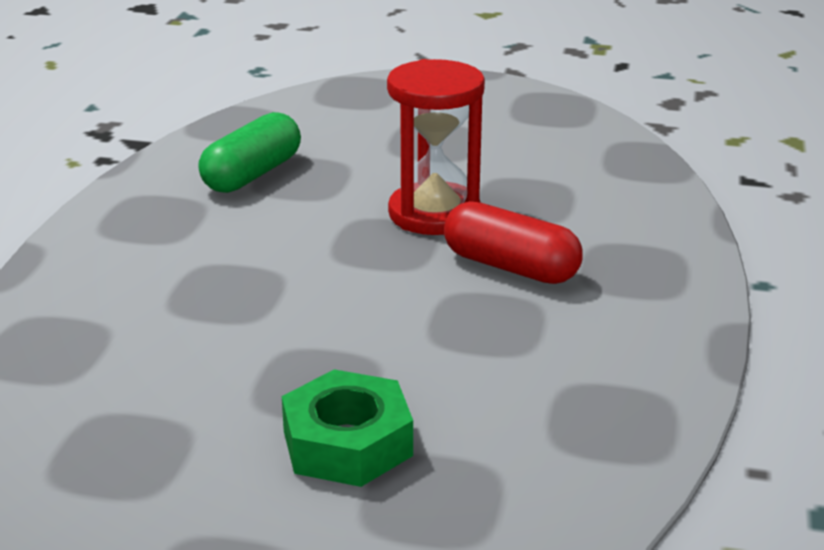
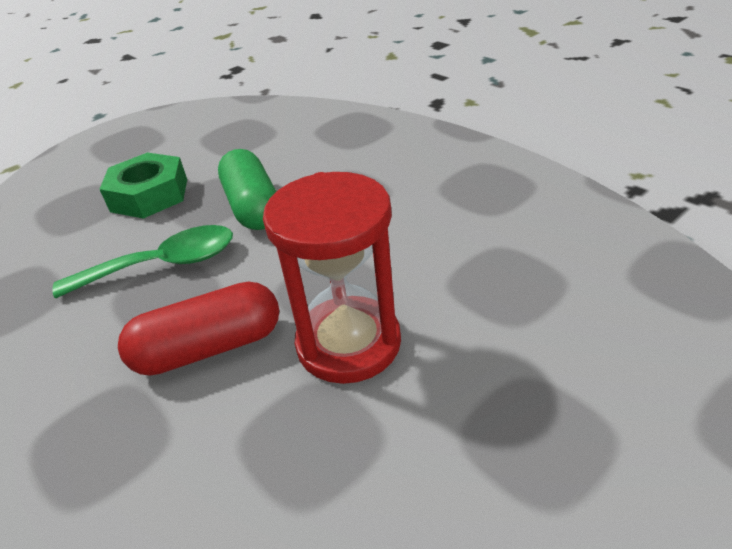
camera: 130 degrees right, 10 degrees up
(252, 174) = (533, 254): green capsule -> green capsule (253, 207)
(453, 347) = (163, 265): none -> green spoon

